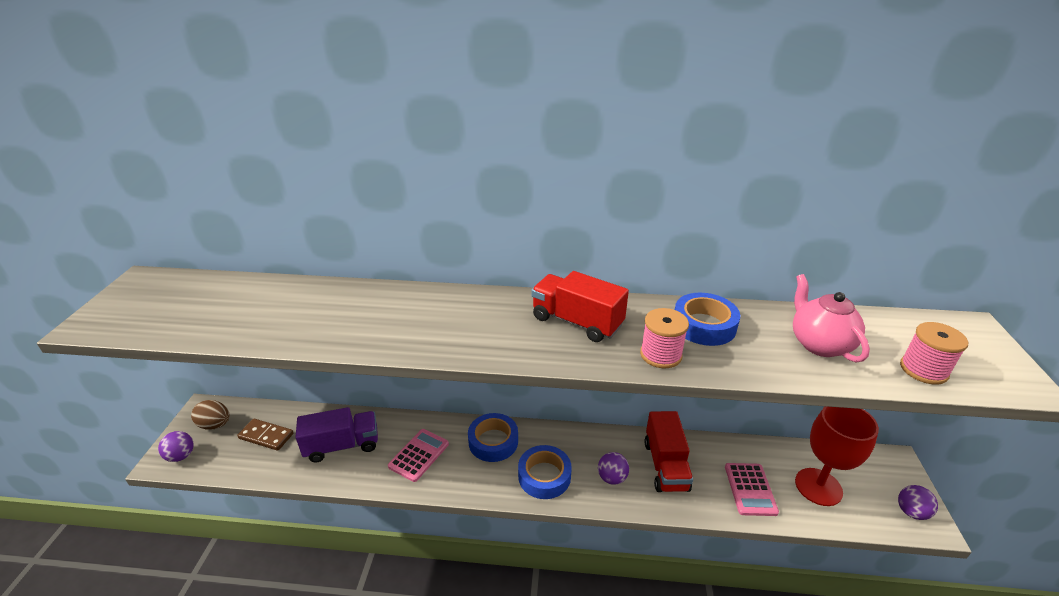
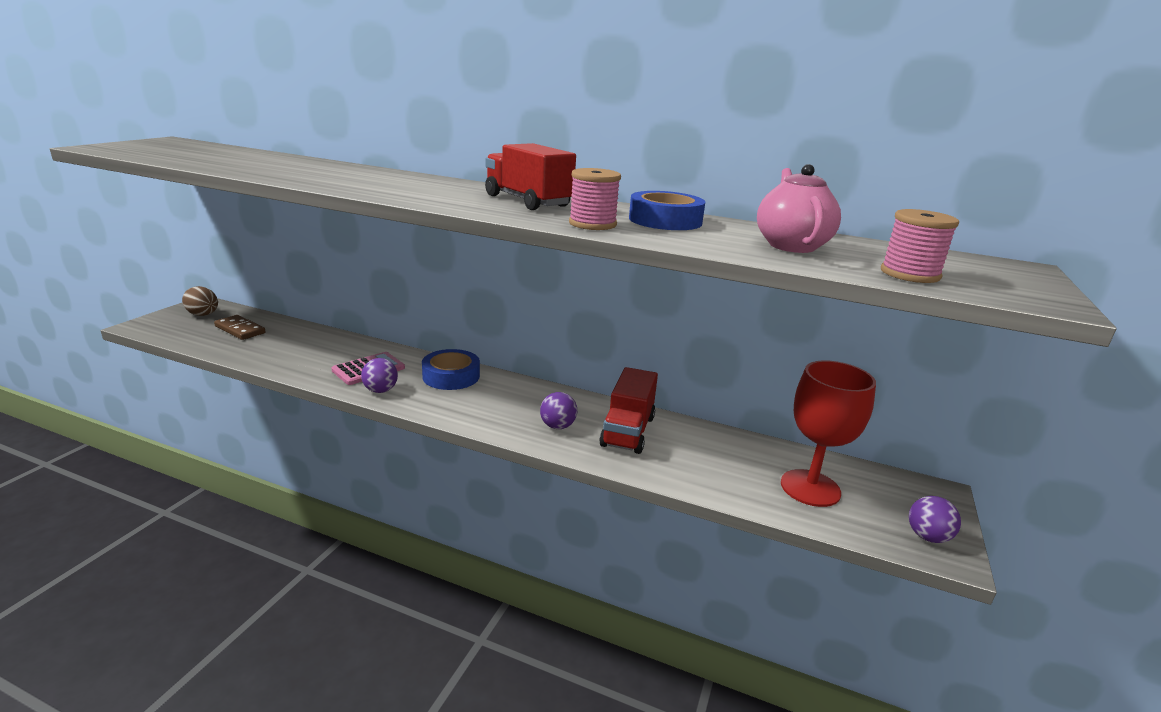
camera: 15 degrees right, 10 degrees down
(181, 456) = (157, 326): purple ball -> purple ball (380, 390)
(342, 445) = (302, 349): purple truck -> none
(544, 476) = (484, 409): blue tape -> none
(750, 489) = (718, 470): pink calculator -> none

